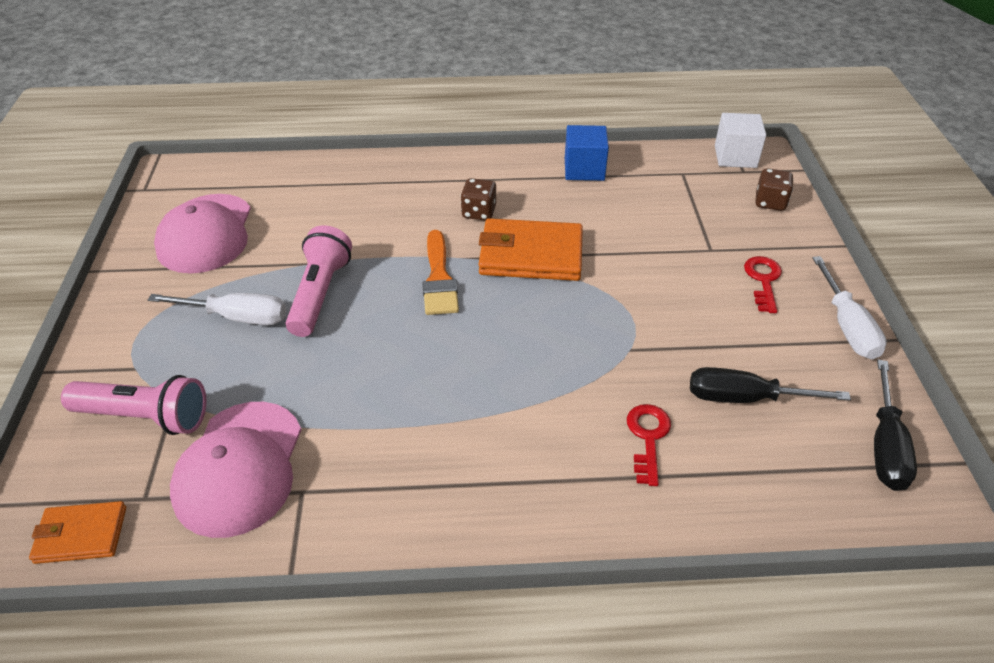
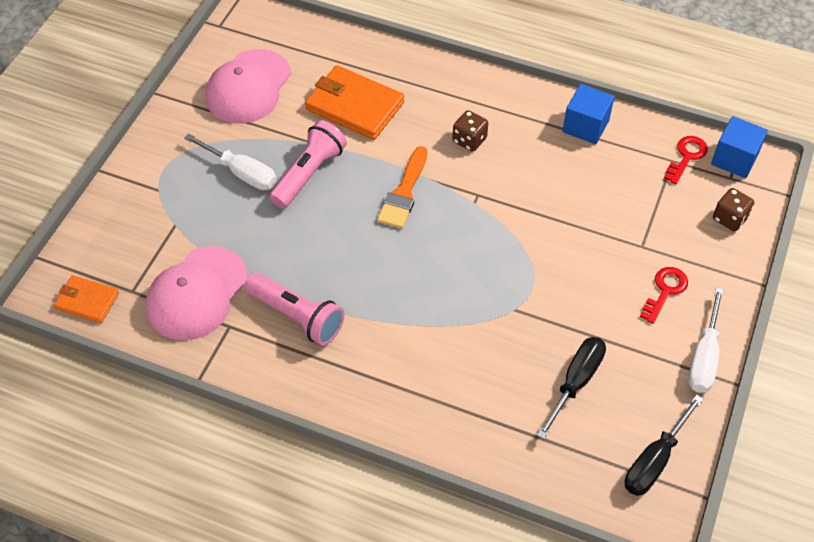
camera: 25 degrees right, 10 degrees up
(145, 417) = (152, 231): pink flashlight -> pink flashlight (297, 316)
(530, 254) = (488, 196): orange wallet -> orange wallet (354, 106)
(648, 438) = (481, 383): red key -> red key (686, 157)
(735, 156) = (734, 159): white cube -> blue cube
(745, 398) = (575, 382): black screwdriver -> black screwdriver turned 90 degrees clockwise

